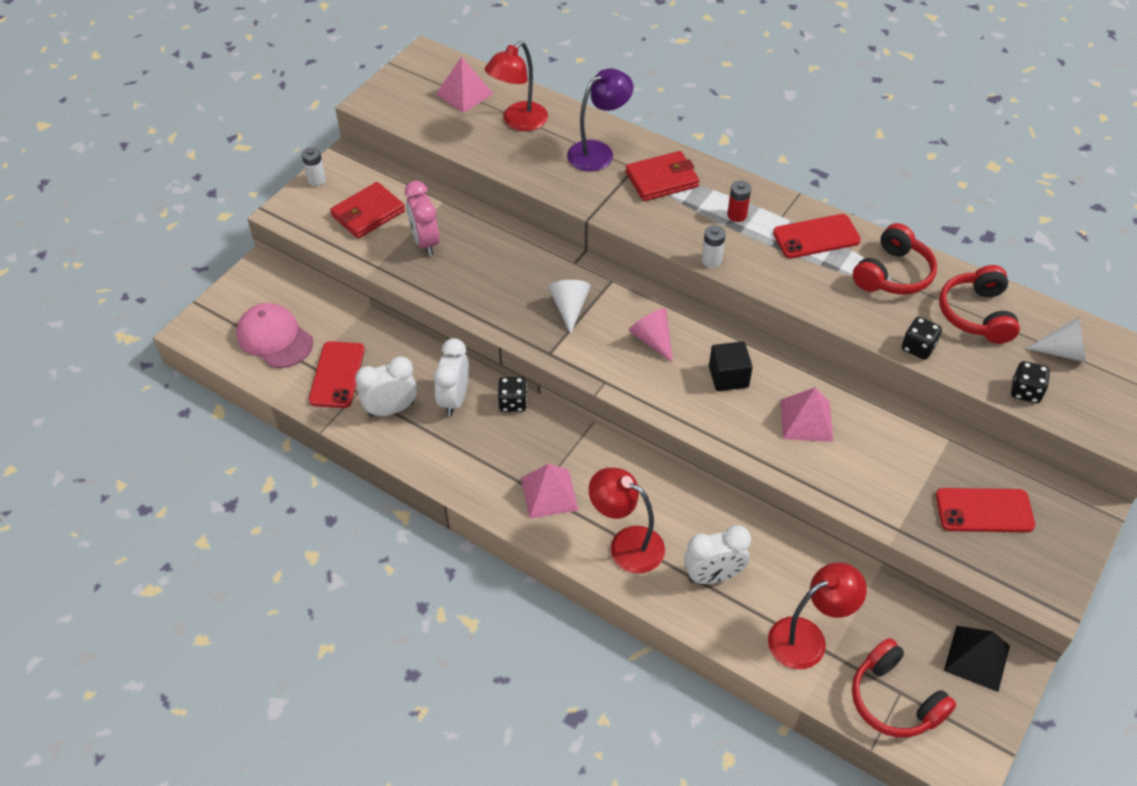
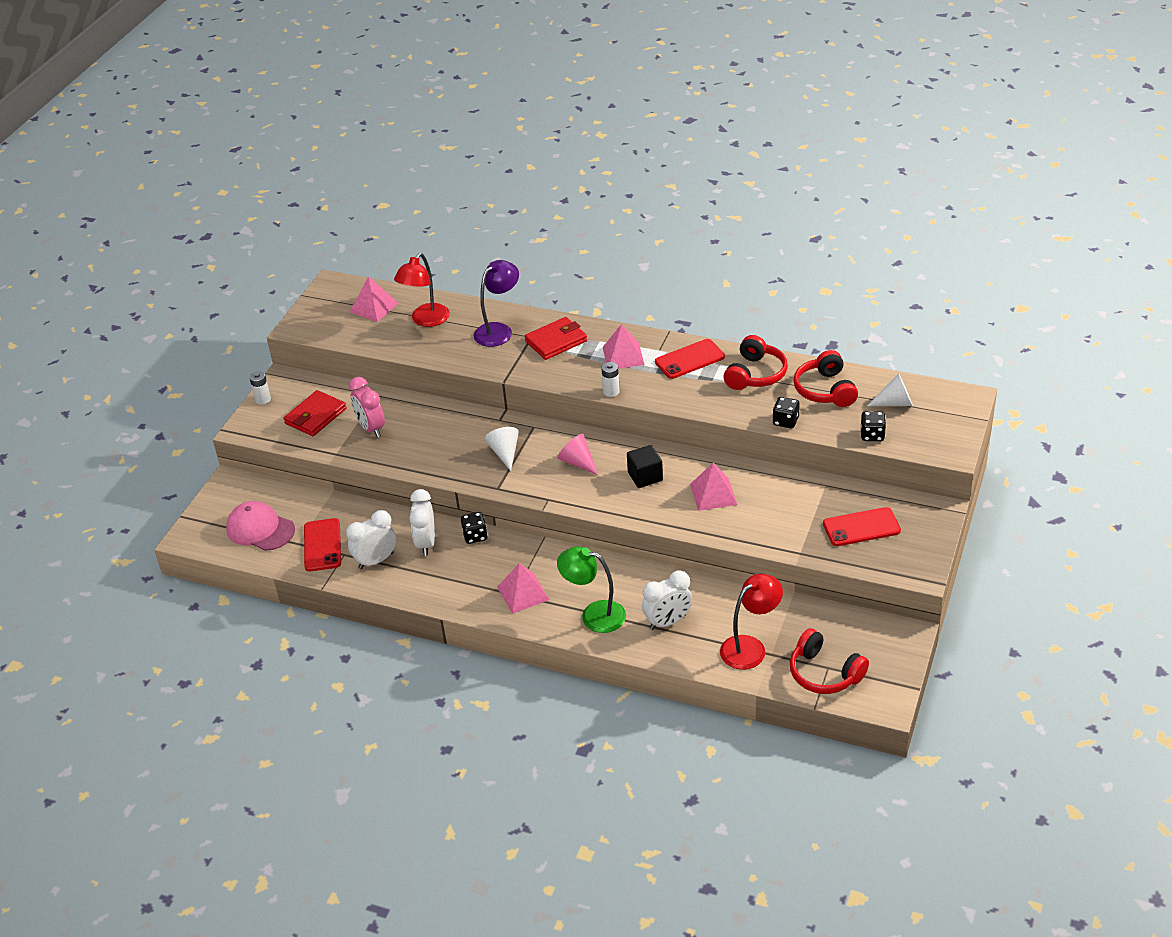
camera: 10 degrees left, 10 degrees down
(626, 544) = (594, 615): red lamp -> green lamp
(737, 215) = (623, 356): red battery -> pink pyramid
(976, 658) = (879, 633): black pyramid -> none

